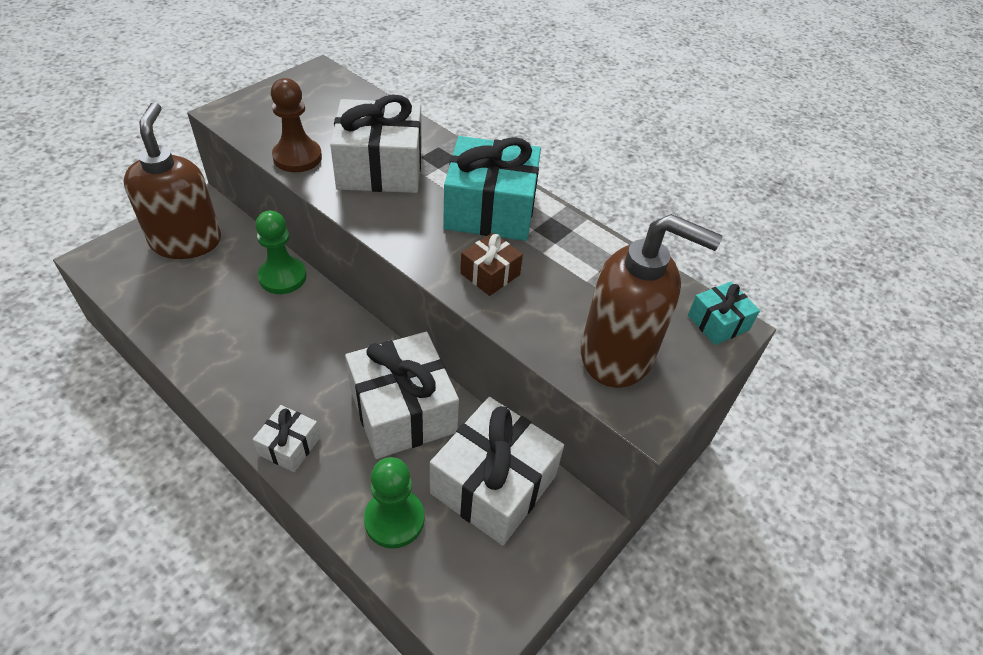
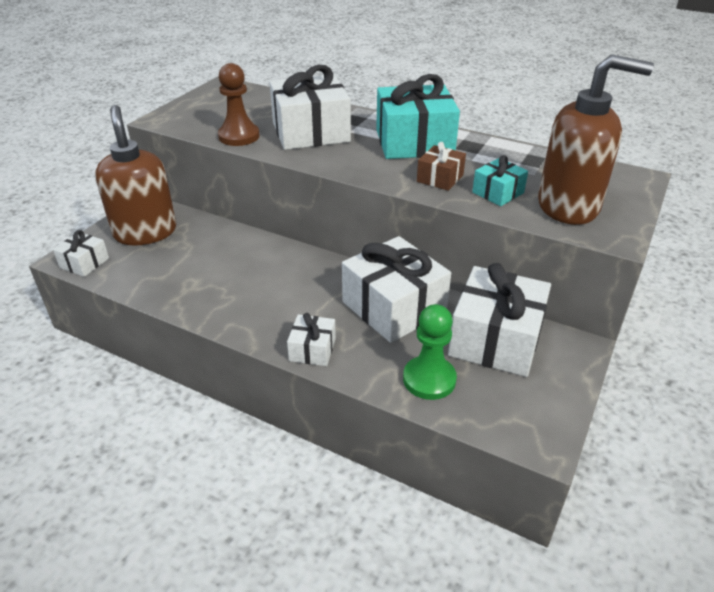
camera: 10 degrees left, 10 degrees down
(108, 269) = (84, 263): none -> white gift
(282, 277) = (243, 241): green pawn -> none
(718, 322) = (628, 176): turquoise gift -> turquoise gift (498, 192)

